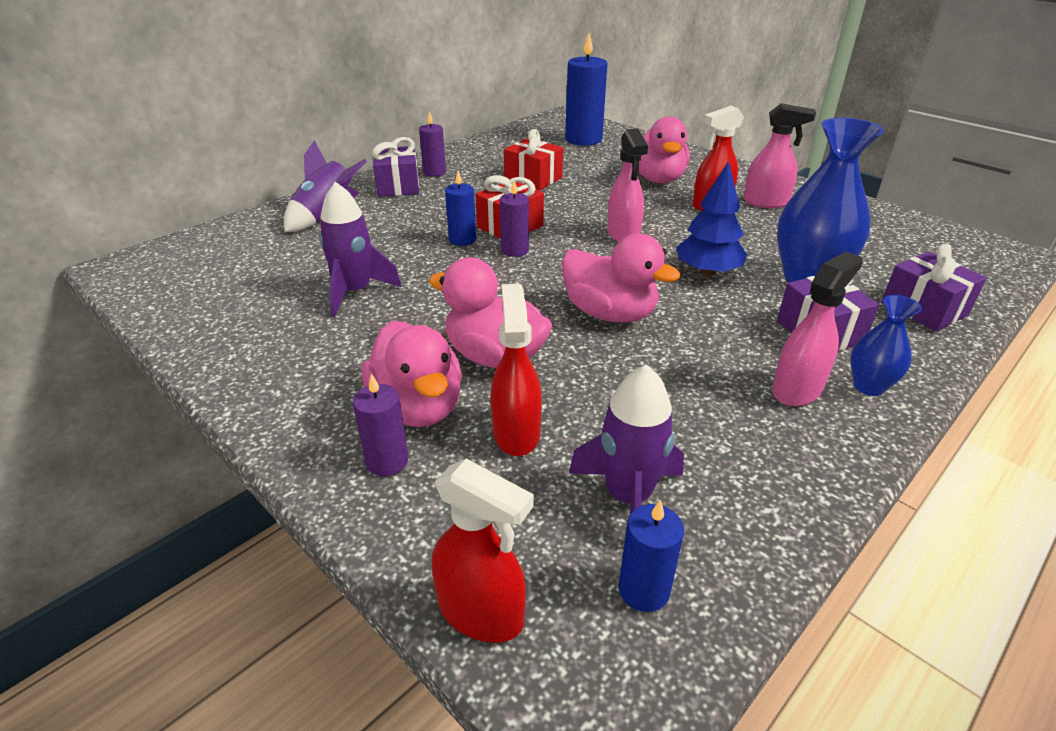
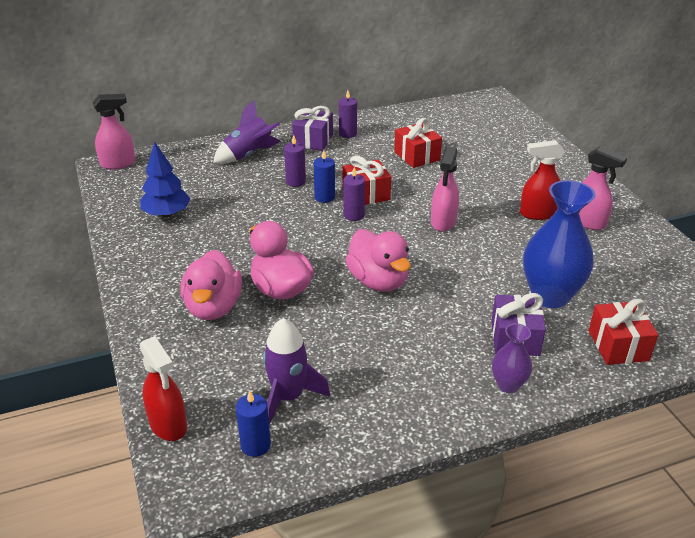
camera: 25 degrees right, 0 degrees up
(355, 292) = (229, 220): purple rocket -> none
(387, 461) = (176, 333): purple candle -> purple candle (295, 181)
(516, 432) = (256, 340): red spray bottle -> none
(583, 139) = (489, 126): blue candle -> none
(658, 179) = (517, 179): pink duck -> none
(707, 272) = (478, 269): blue tree -> blue tree (167, 214)
(797, 389) = (455, 371): pink spray bottle -> pink spray bottle (118, 163)
(869, 386) = (508, 385): blue vase -> purple vase
(924, 309) = (618, 345): purple gift -> red gift

